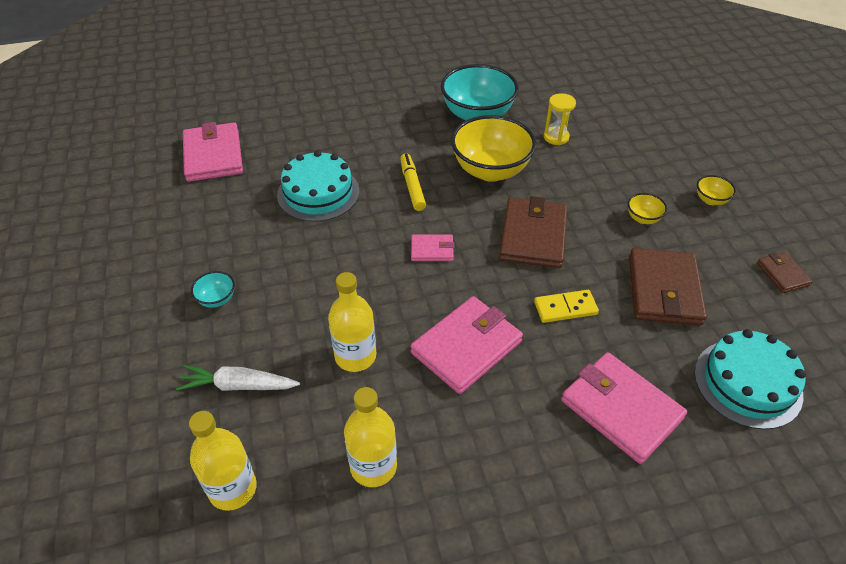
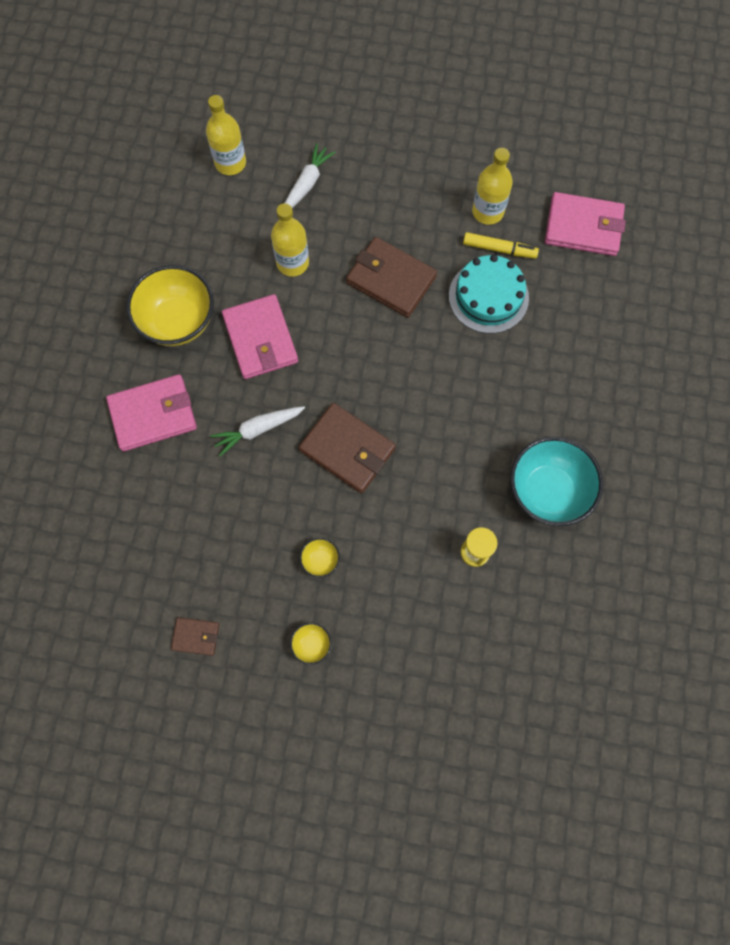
camera: 115 degrees right, 25 degrees up
(217, 299) = (395, 189): turquoise bowl -> none
(373, 466) = (201, 242): yellow bottle -> yellow bottle (487, 211)
(412, 186) = (461, 378): yellow marker -> yellow marker (499, 249)
(432, 250) = (372, 359): pink wallet -> none
(490, 170) = (452, 458): yellow bowl -> yellow bowl (178, 321)
(565, 308) = (258, 430): yellow domino -> white carrot
(663, 290) = (234, 520): brown wallet -> brown wallet (391, 279)
(747, 383) = (121, 519): turquoise cake -> none

